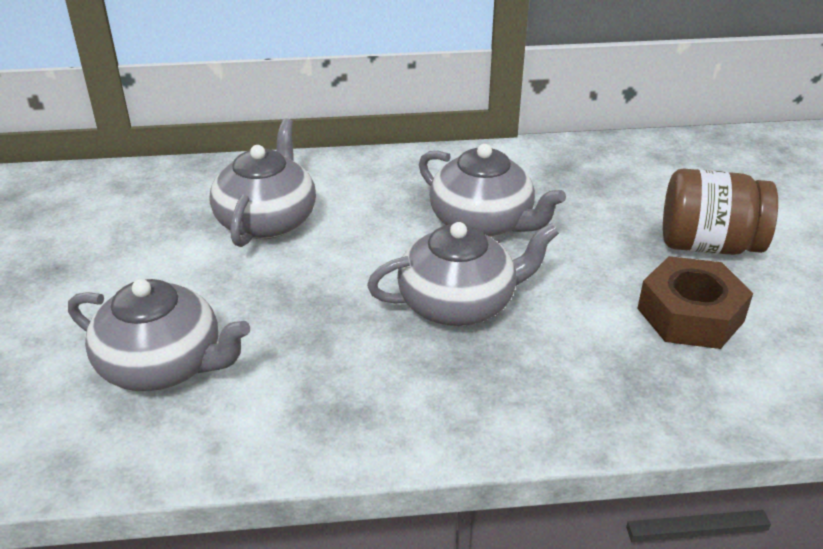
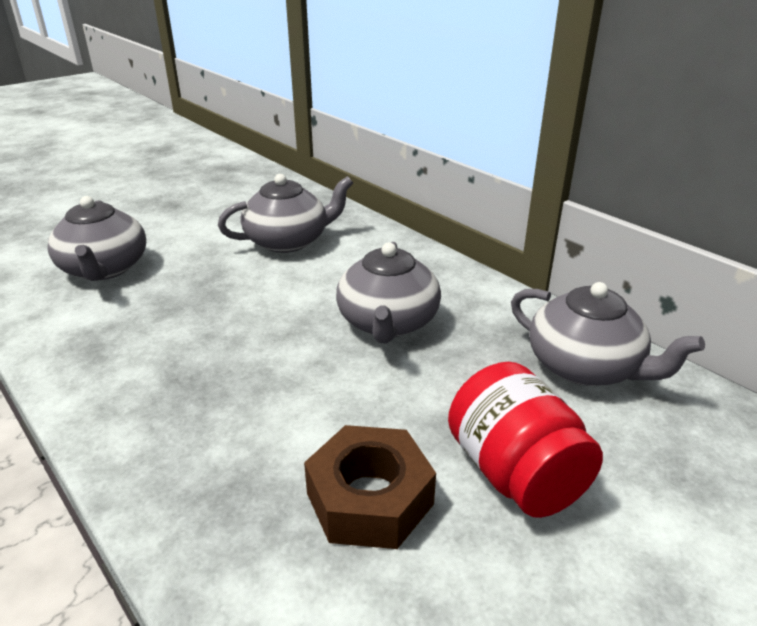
camera: 55 degrees right, 5 degrees down
(459, 303) = (262, 351): grey teapot -> grey teapot (585, 367)
(708, 245) = (515, 473): brown jar -> red jar

